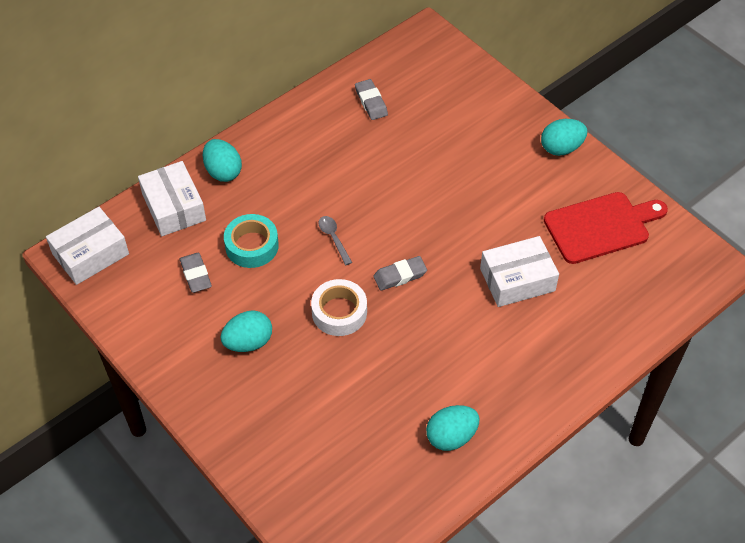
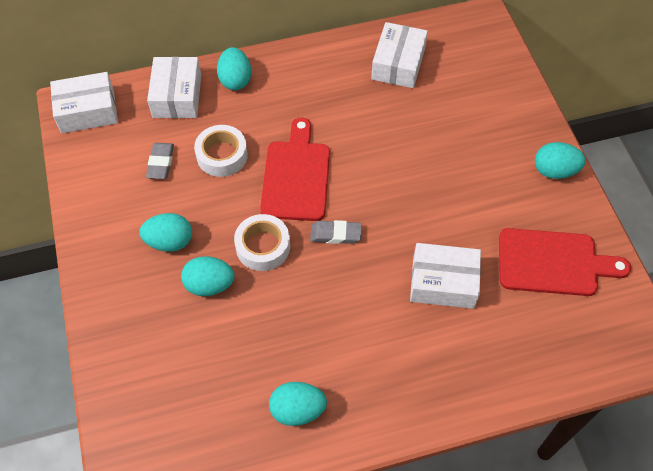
camera: 25 degrees right, 5 degrees up
(252, 246) = (222, 155): turquoise tape -> white tape
(309, 365) = (209, 285): none -> turquoise egg
(333, 238) = (296, 176): grey spoon -> red cutting board
(371, 102) = (398, 64): grey eraser -> white box

